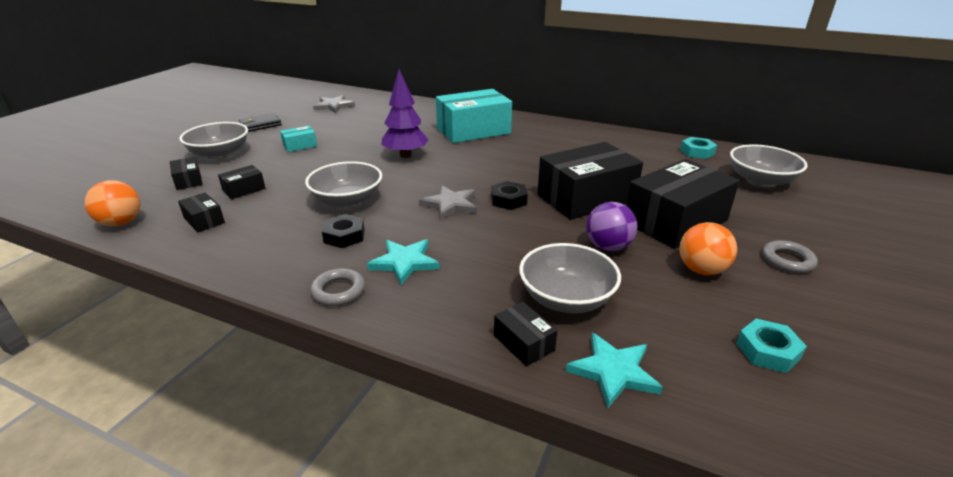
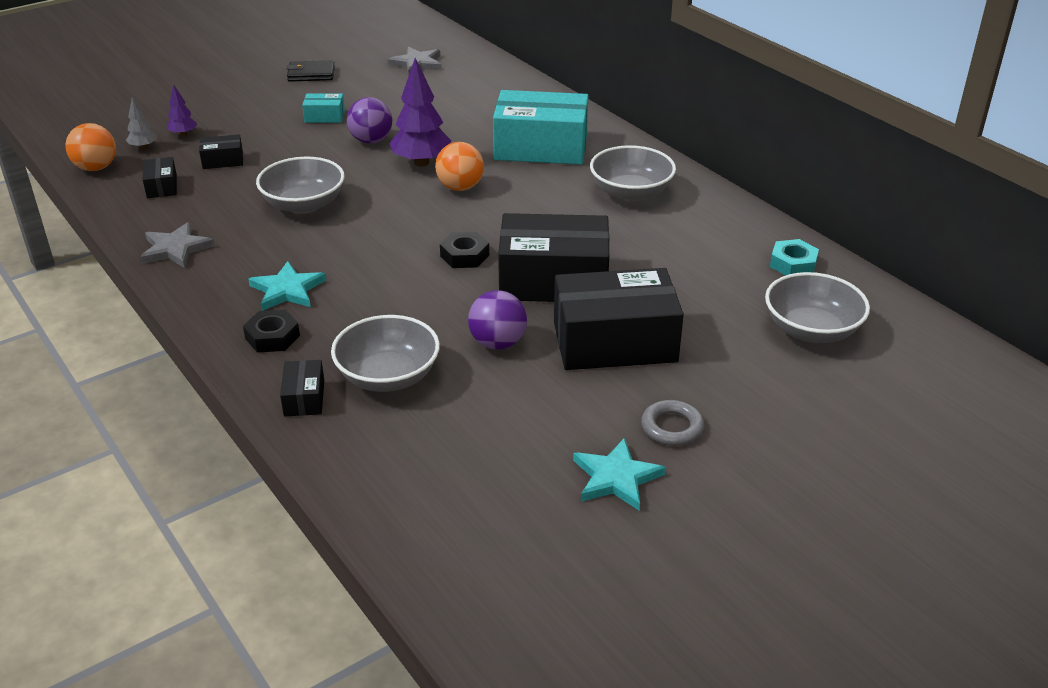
camera: 30 degrees right, 5 degrees up
(157, 197) = (143, 147): none -> grey tree
(188, 181) = (183, 134): black box -> purple tree
(220, 154) = (238, 106): grey bowl -> grey bowl (631, 192)
(338, 291) = (207, 297): grey ring -> none
(344, 236) = (263, 244): black nut -> black nut (272, 337)
(353, 151) = (371, 140): none -> purple ball
(450, 204) = (398, 241): grey star -> grey star (175, 249)
(613, 371) = (347, 449): turquoise star -> turquoise star (616, 478)
(701, 270) = (559, 401): orange ball -> orange ball (460, 187)
(767, 351) = (504, 491): turquoise nut -> none

